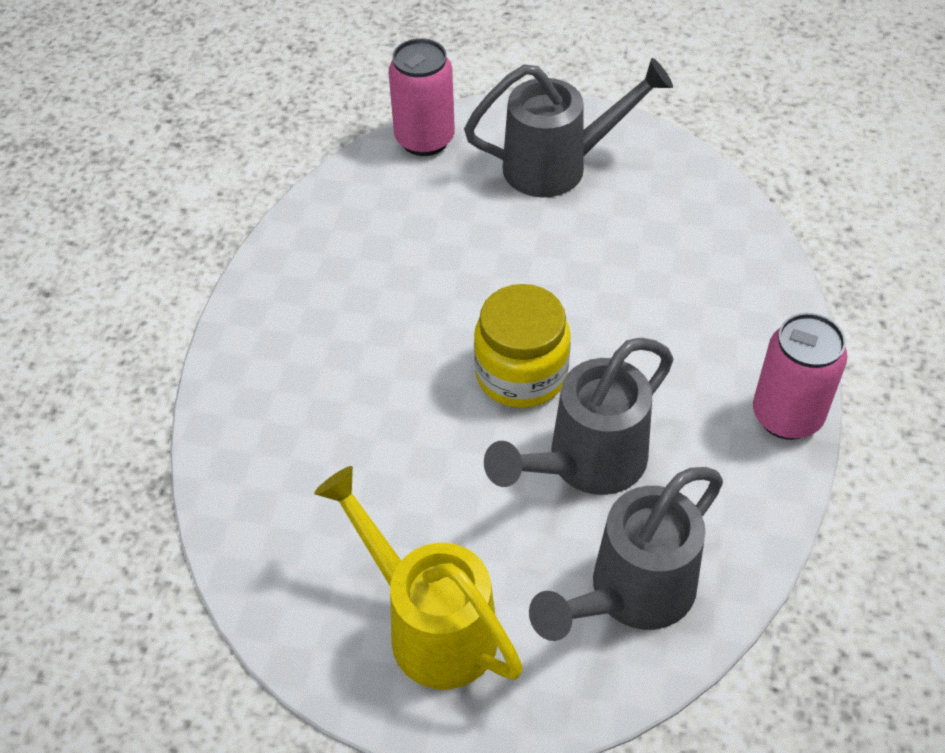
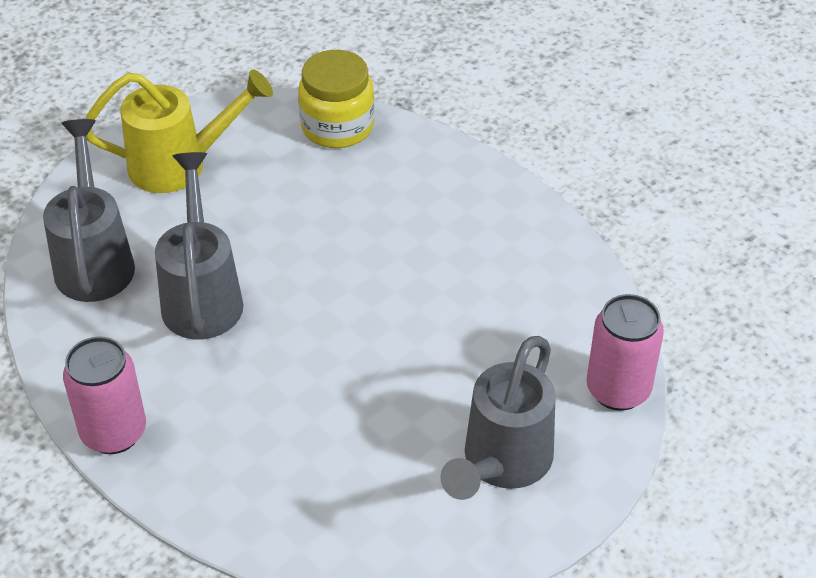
camera: 125 degrees right, 5 degrees down
(521, 374) = (308, 306): yellow jar -> yellow jar (337, 126)

